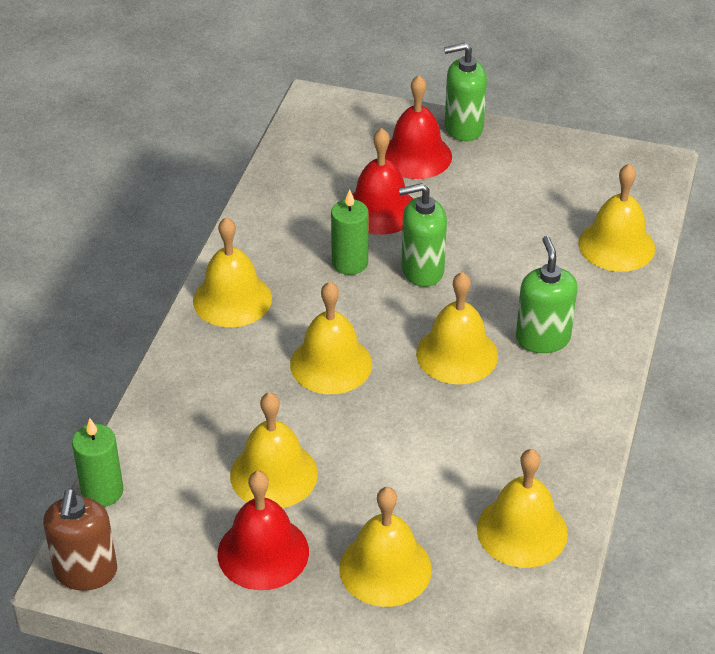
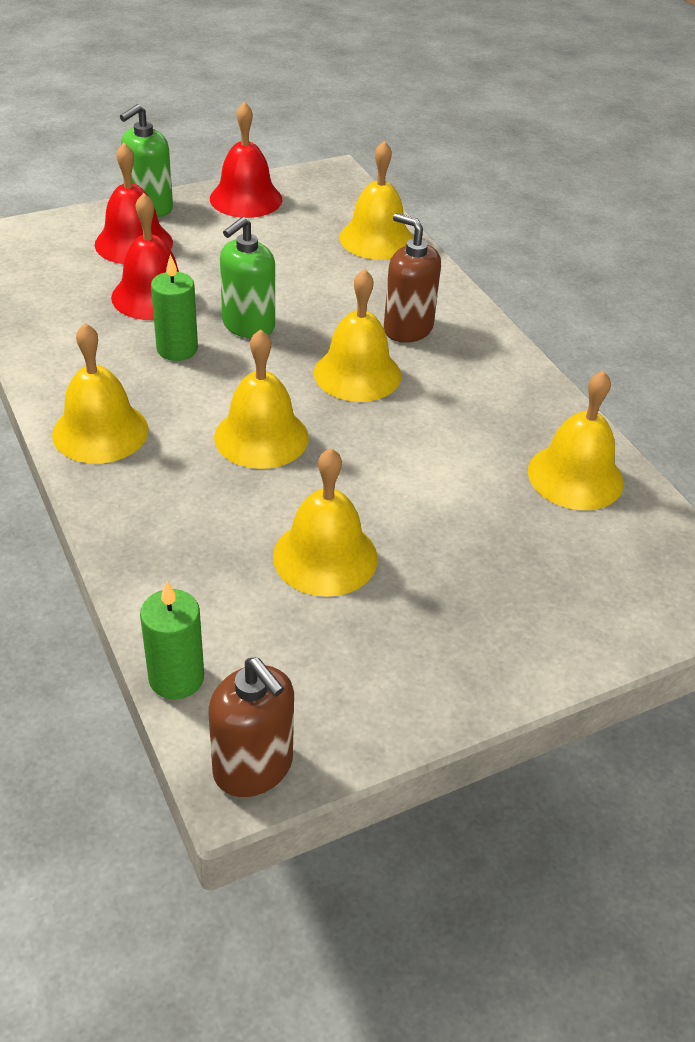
camera: 45 degrees left, 0 degrees up
(263, 552) = (400, 629): red bell -> red bell (246, 199)
(385, 568) = (515, 573): yellow bell -> none
(542, 338) = (407, 329): green soap dispenser -> brown soap dispenser

